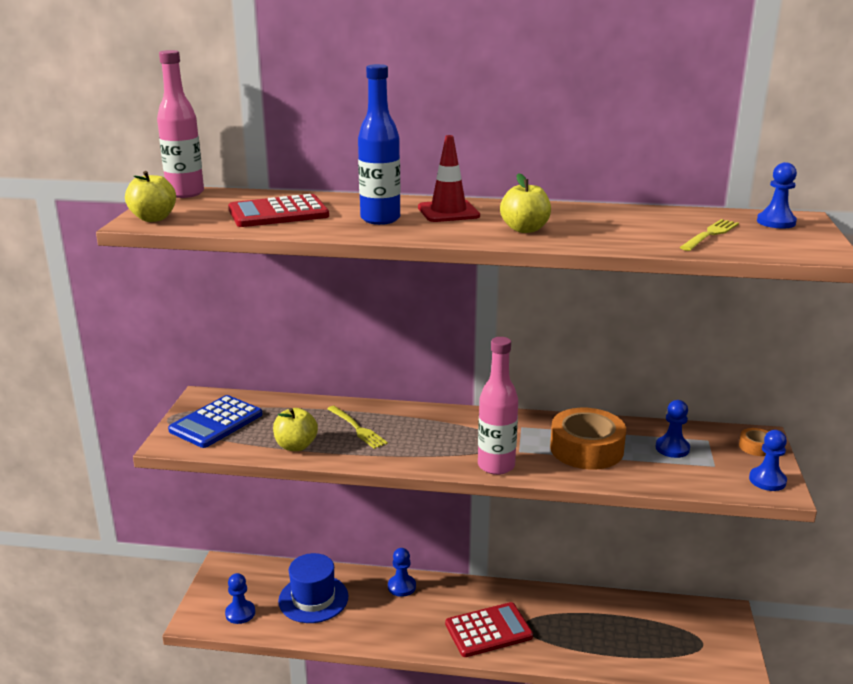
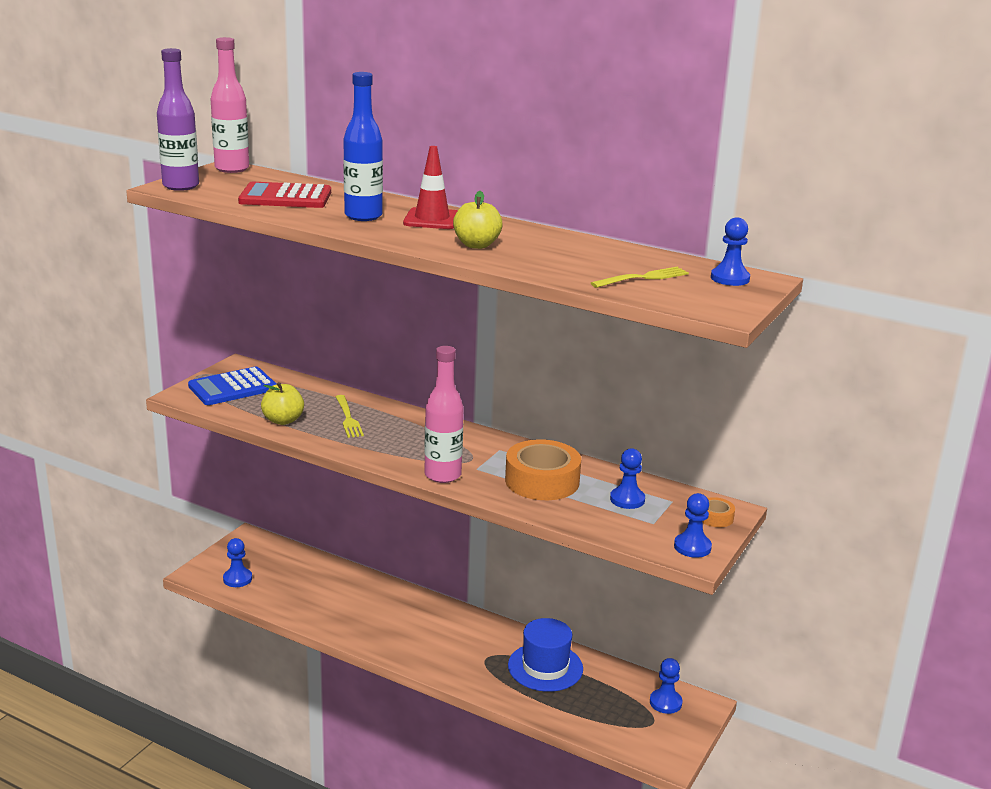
camera: 20 degrees right, 0 degrees up
(153, 218) = (181, 186): yellow apple -> purple bottle
(313, 598) = (308, 584): blue hat -> blue hat (545, 667)
(401, 586) = (395, 596): blue pawn -> blue pawn (665, 702)
(488, 630) = (448, 653): red calculator -> none

